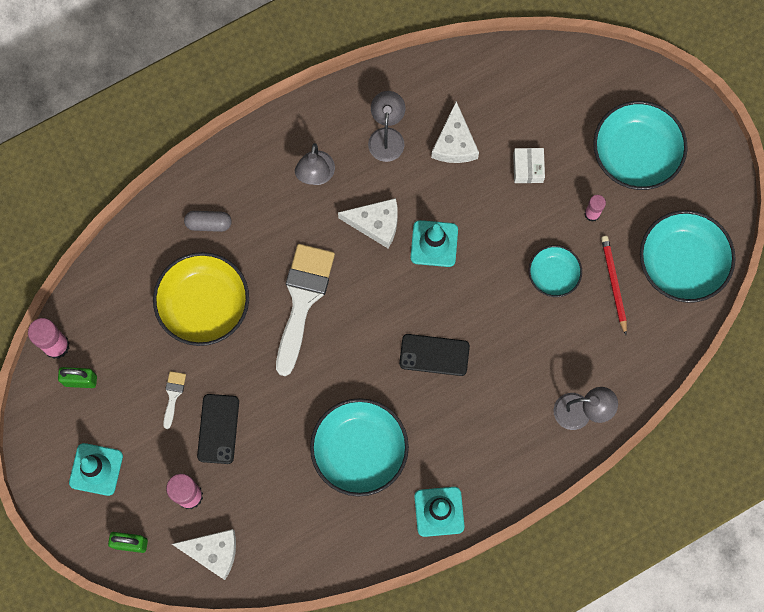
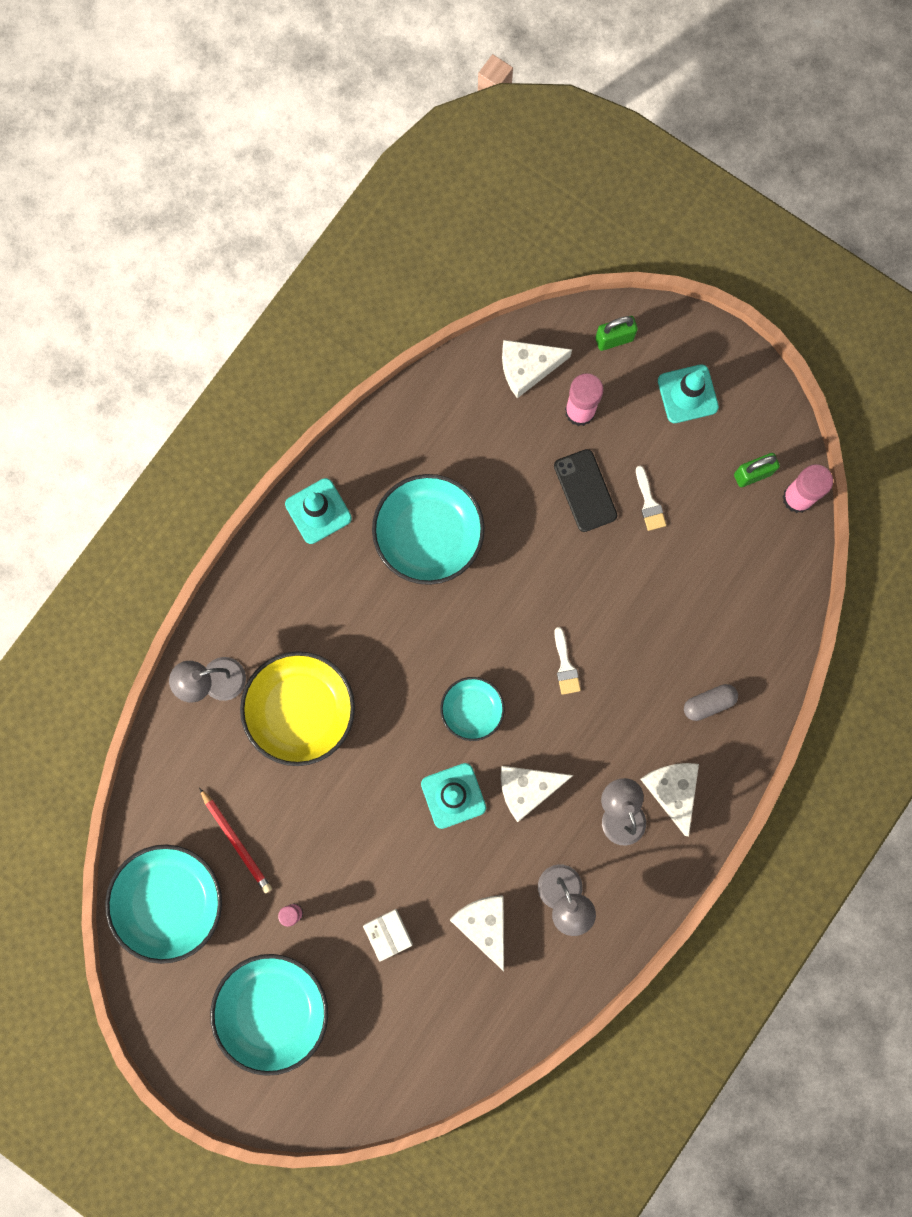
camera: 155 degrees right, 5 degrees up
(204, 305) = (667, 612): yellow bowl -> yellow bowl (301, 710)
(269, 174) = (672, 790): none -> white cheese
(302, 300) = (565, 666): white brush -> white brush, size x0.43
(434, 355) = (397, 671): black phone -> none
(553, 275) = (307, 821): turquoise bowl -> turquoise bowl (472, 710)

